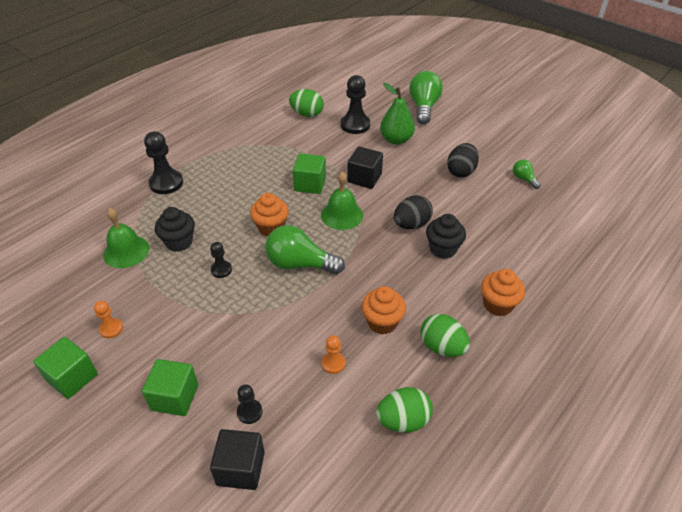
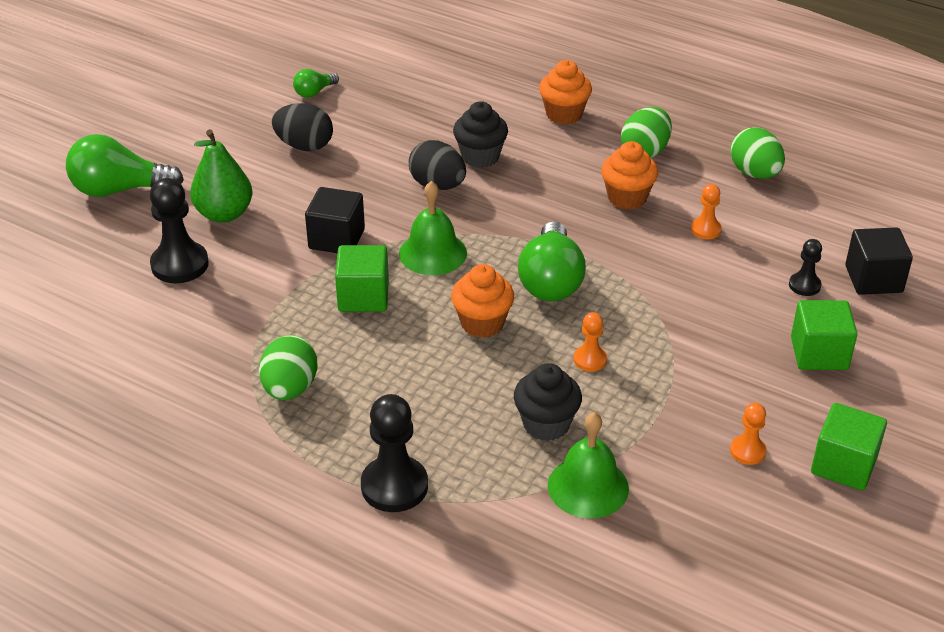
camera: 100 degrees left, 5 degrees down
(221, 270) = (590, 360): black pawn -> orange pawn
(307, 114) = (143, 331): green egg -> green egg (290, 388)

